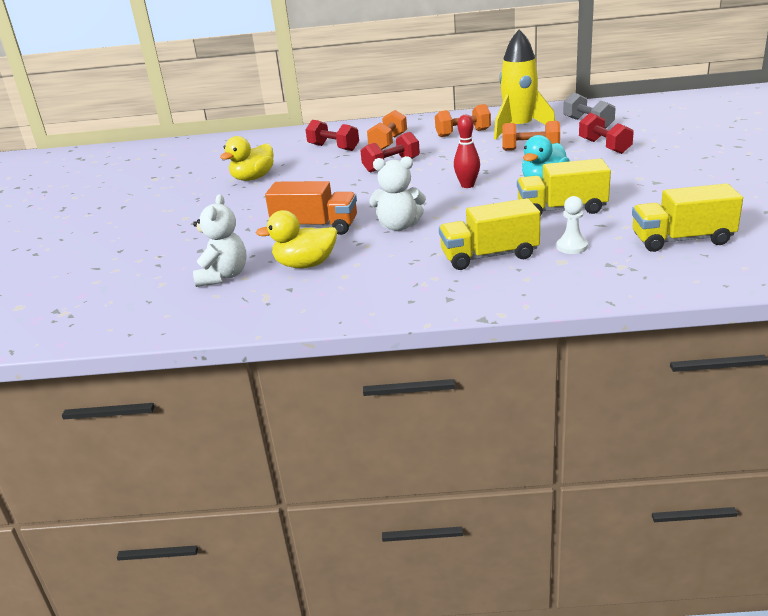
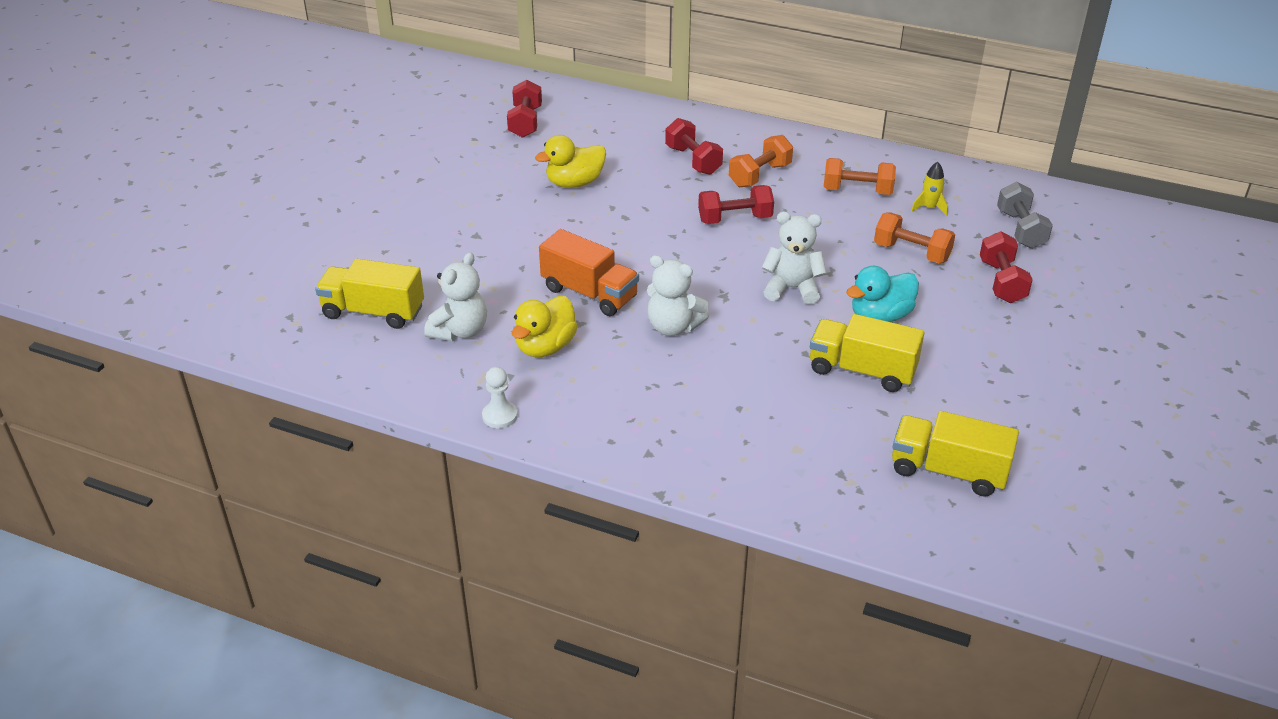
camera: 20 degrees right, 10 degrees up
(188, 160) = (525, 122): none -> red dumbbell
(305, 264) = (545, 347): yellow duck -> yellow duck turned 75 degrees counterclockwise
(467, 185) = (792, 288): red bowling pin -> white teddy bear
(489, 256) = (731, 410): yellow truck -> yellow truck (373, 312)
(519, 129) = (929, 207): yellow rocket -> yellow rocket, size x0.42
(572, 247) = (825, 432): white pawn -> white pawn (500, 416)

